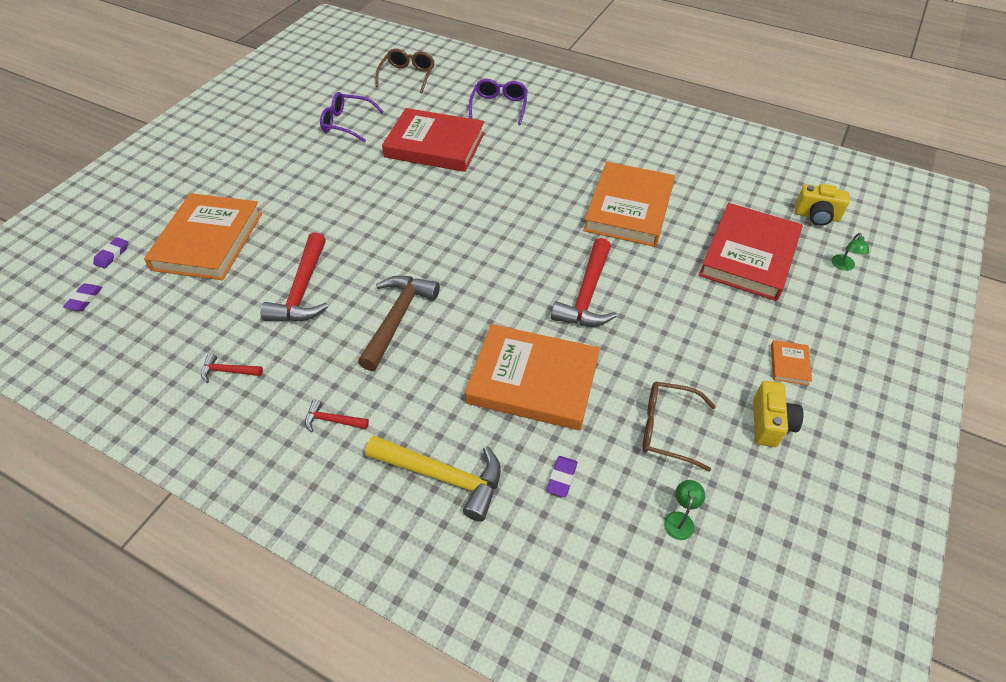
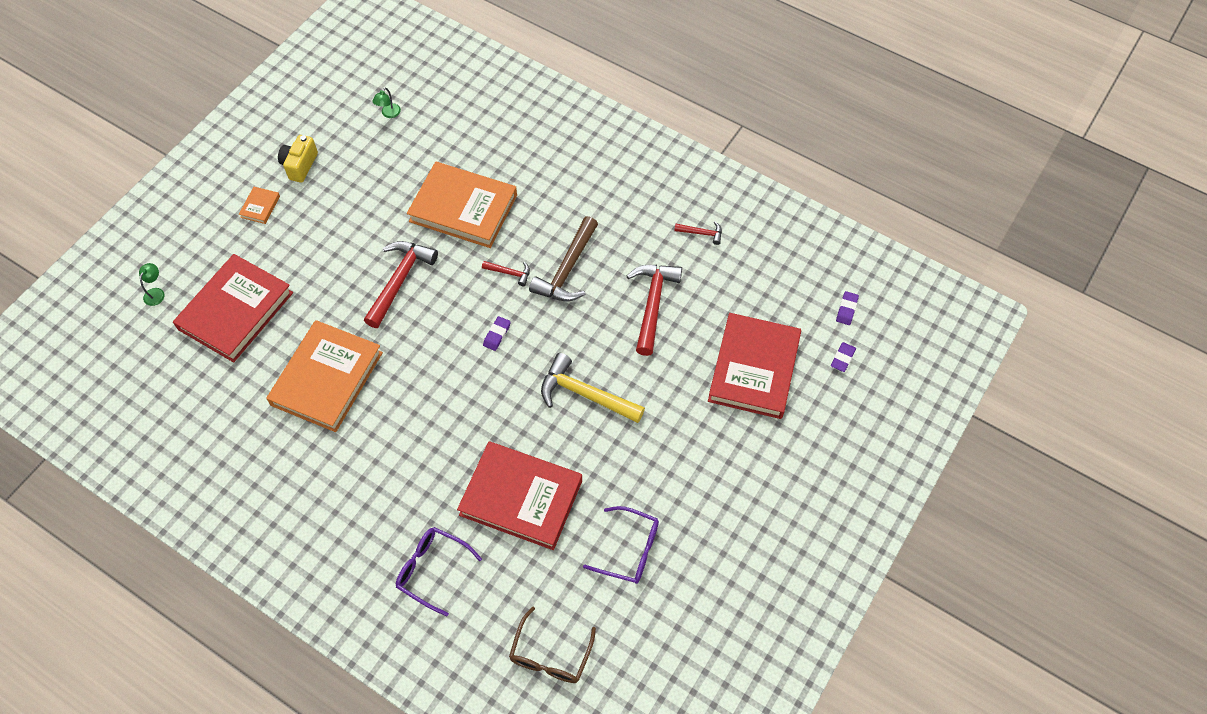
camera: 175 degrees left, 10 degrees up
(208, 241) = (754, 368): orange book -> red book
(333, 420) = (615, 190): red hammer -> red hammer (509, 273)
(442, 476) = (538, 148): yellow hammer -> yellow hammer (585, 394)
(499, 106) = (432, 569): purple glasses -> purple glasses turned 105 degrees clockwise
(561, 478) = (458, 142): purple eraser -> purple eraser (497, 335)
(666, 429) = (375, 167): brown glasses -> none
(816, 216) = (142, 353): yellow camera -> none

